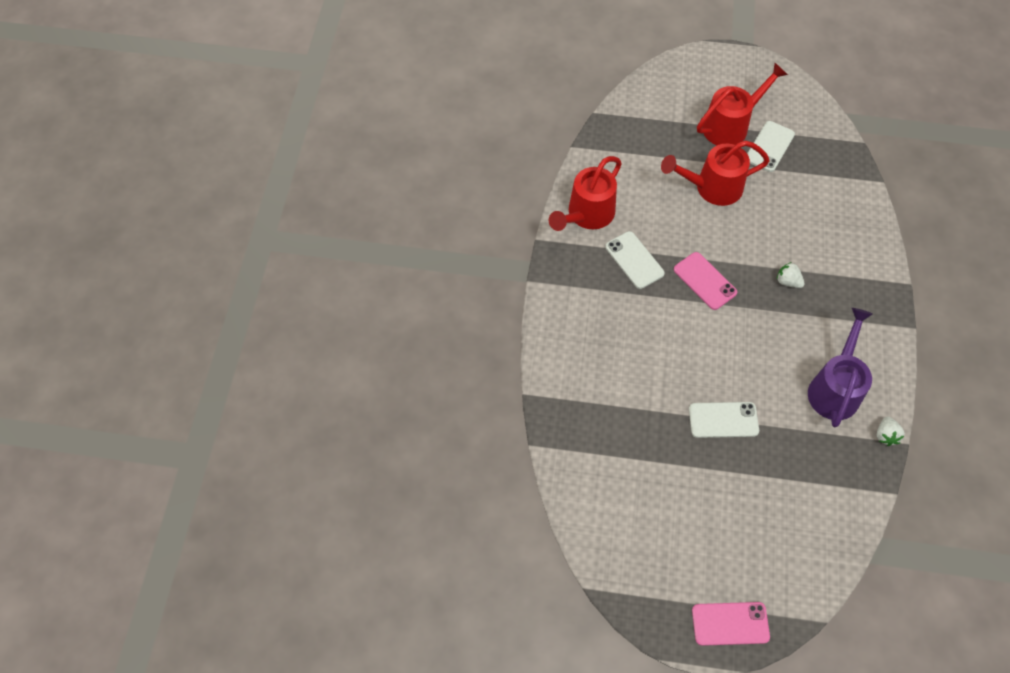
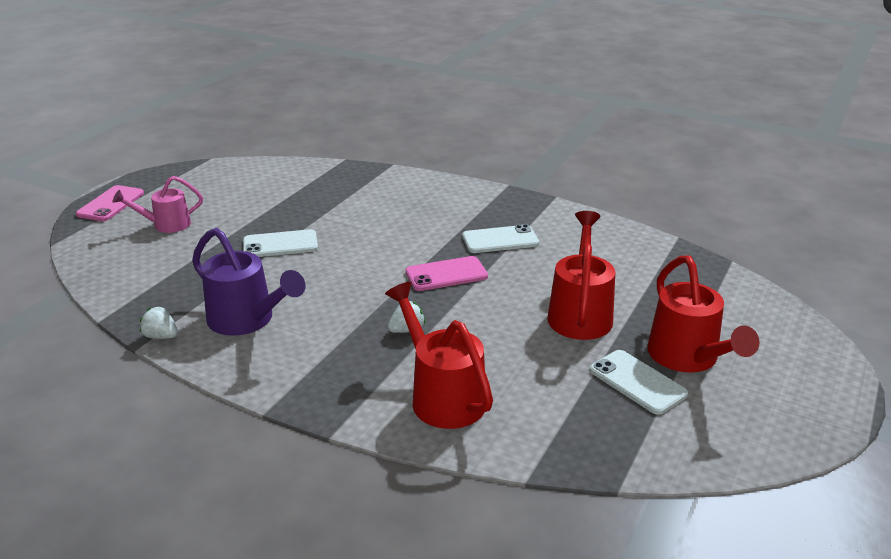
camera: 110 degrees right, 30 degrees down
(586, 215) = (574, 226): red watering can -> red watering can (442, 396)
(723, 420) = (280, 244): white phone -> white phone turned 60 degrees clockwise
(741, 539) = (166, 225): none -> pink watering can

